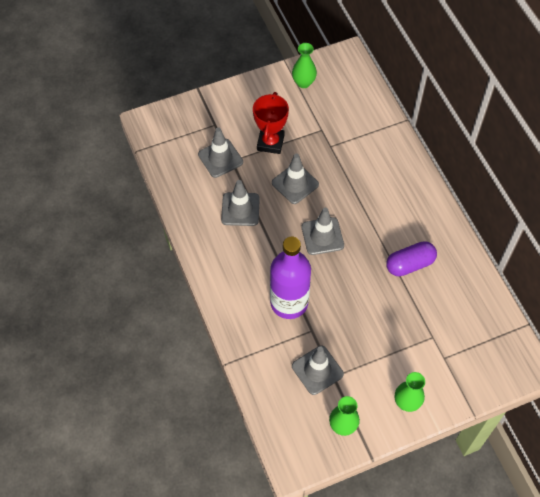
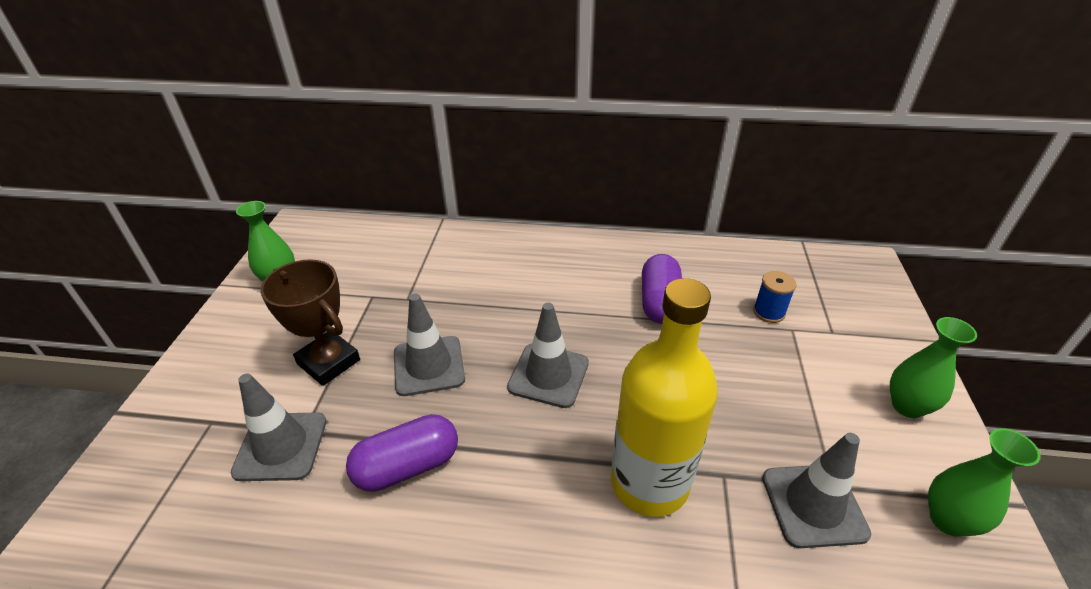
camera: 60 degrees left, 20 degrees down
(240, 209) = (407, 466): grey traffic cone -> purple capsule
(270, 142) = (329, 362): red trophy -> brown trophy
(289, 302) = (649, 482): purple bottle -> yellow bottle
(439, 321) = (769, 312): none -> blue spool

